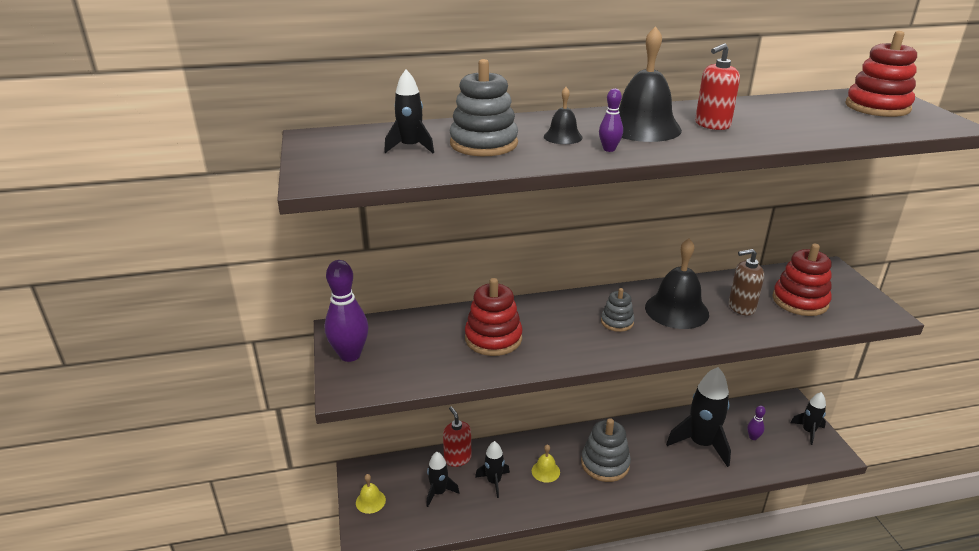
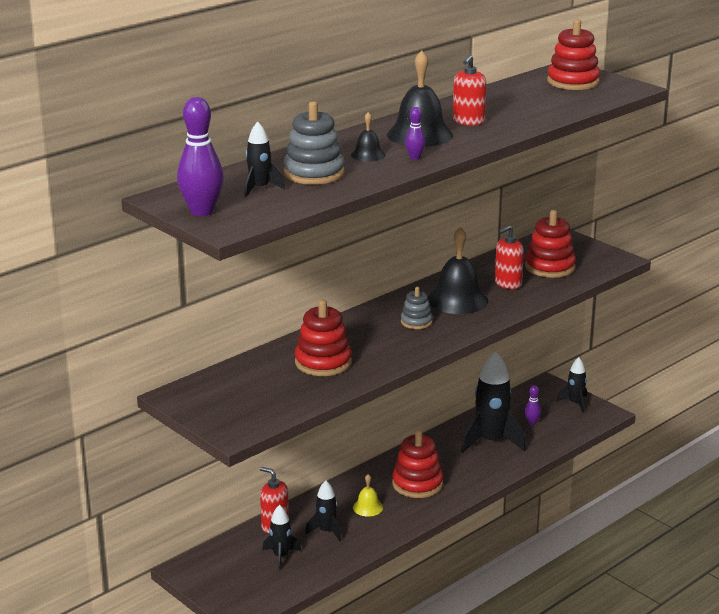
camera: 30 degrees left, 5 degrees down
(350, 355) = (208, 410): purple bowling pin -> purple bowling pin (202, 211)
(370, 501) = (220, 585): yellow bell -> none
(605, 464) = (417, 484): grey stacking toy -> red stacking toy
(741, 307) = (507, 284): brown soap dispenser -> red soap dispenser

